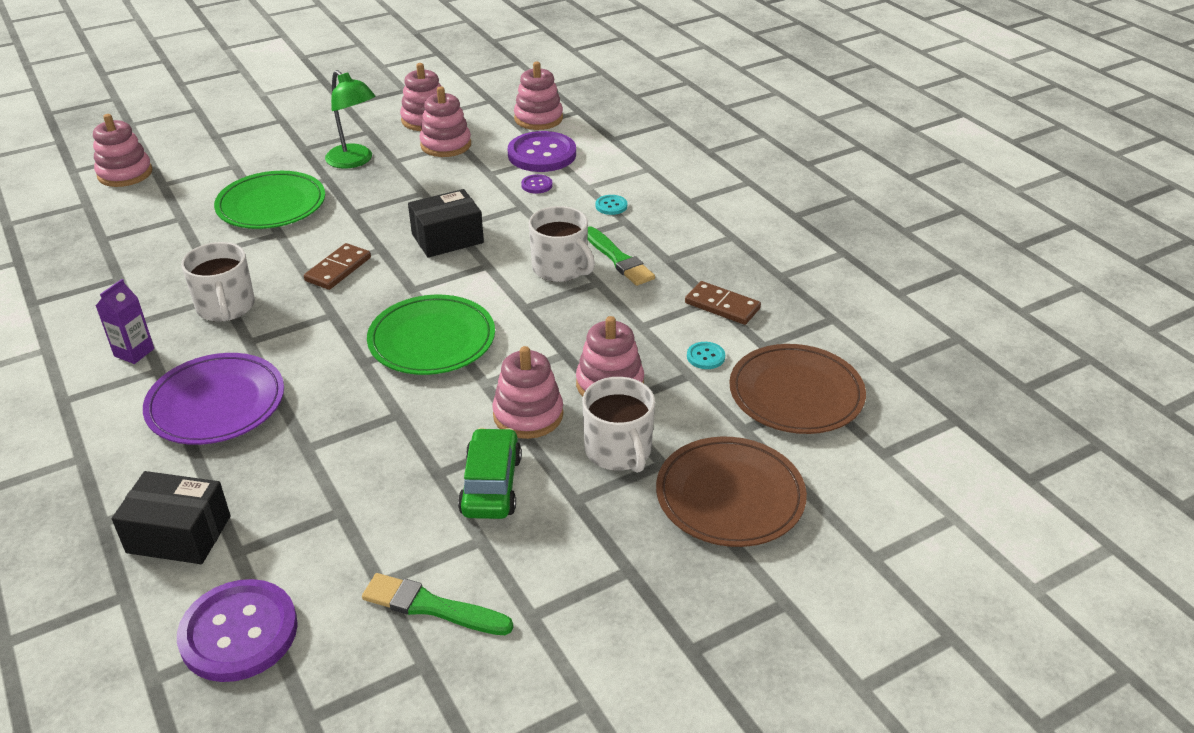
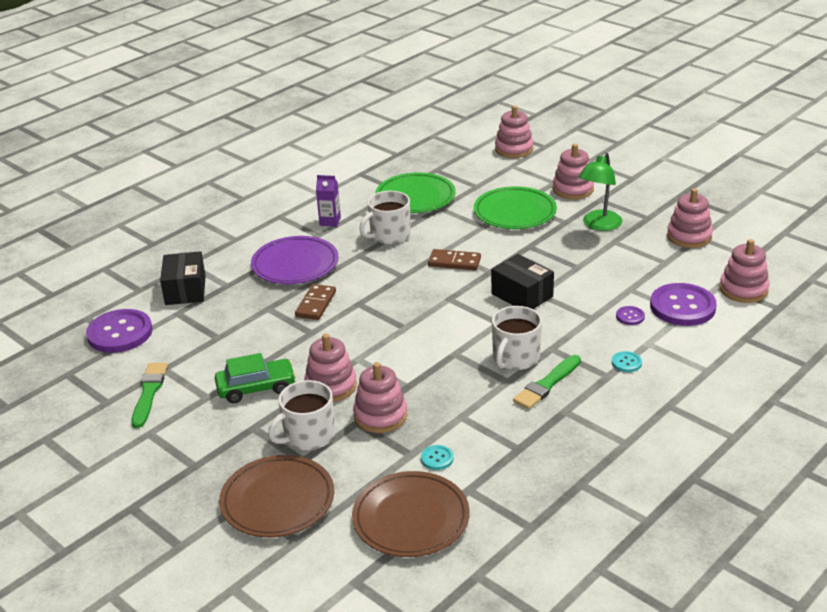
camera: 75 degrees right, 5 degrees down
(432, 340) = (394, 323): green plate -> green plate (415, 197)
(446, 145) = (657, 257): pink stacking toy -> pink stacking toy (573, 189)
(722, 306) = (512, 455): brown domino -> brown domino (316, 304)

